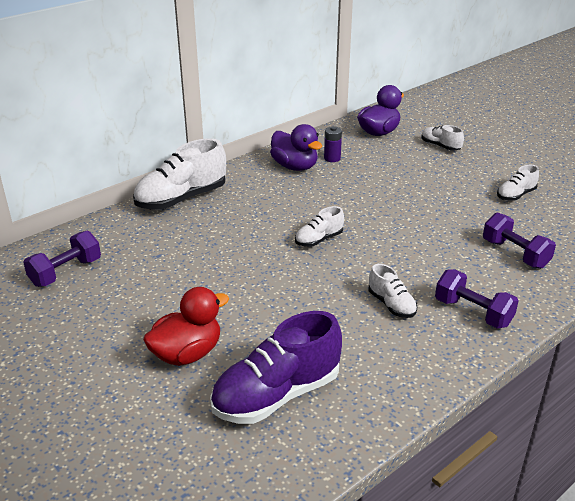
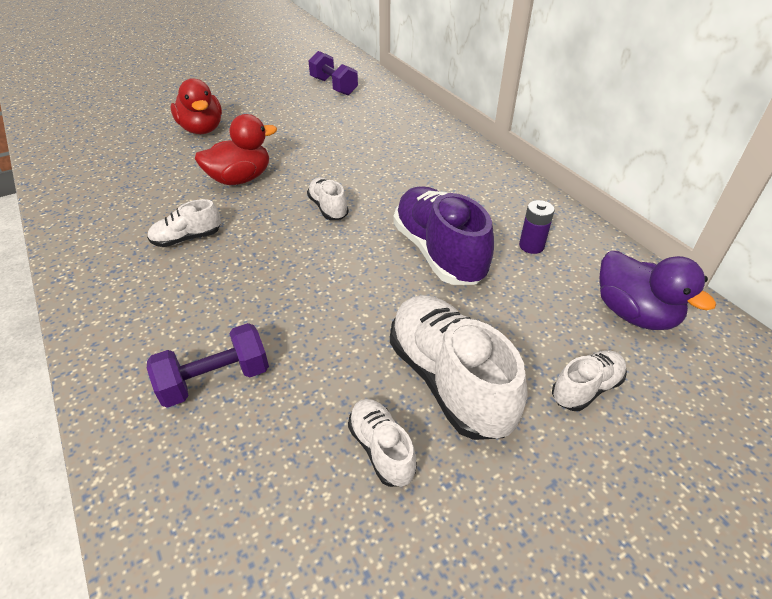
camera: 100 degrees right, 10 degrees up
(181, 199) = (437, 134): white shoe -> white shoe (449, 380)
(276, 395) = (126, 162): purple shoe -> purple shoe (439, 252)
(288, 297) = (240, 179): none -> red duck
(295, 167) = (506, 211): purple duck -> none
(473, 312) = (131, 296): purple dumbbell -> none

